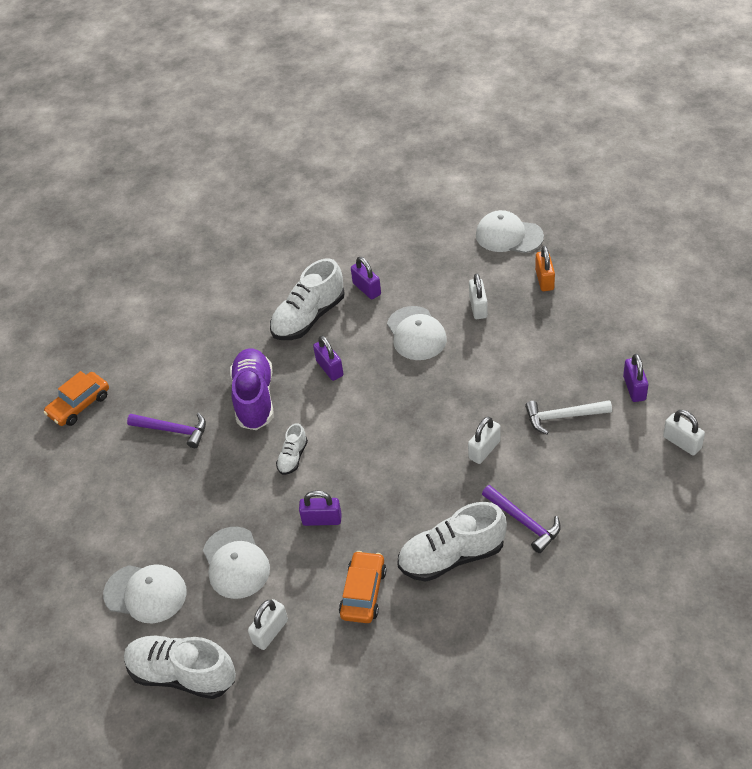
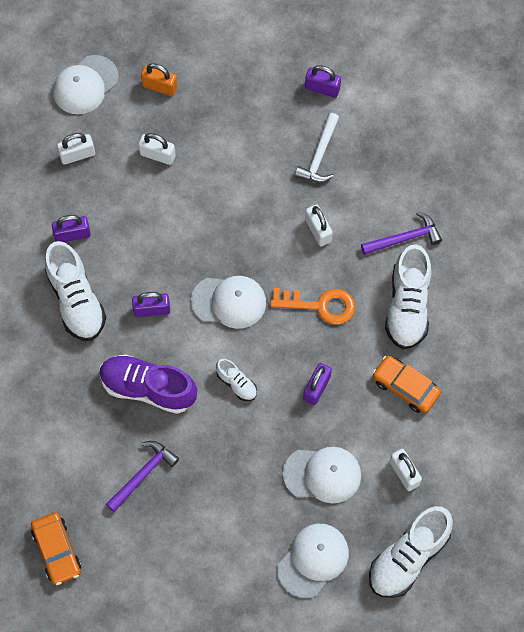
camera: 70 degrees left, 20 degrees up
(408, 485) = (320, 305): none -> orange key
(416, 333) = (156, 220): white cap -> white cap (229, 302)
(682, 442) = (394, 87): white padlock -> white padlock (77, 155)

